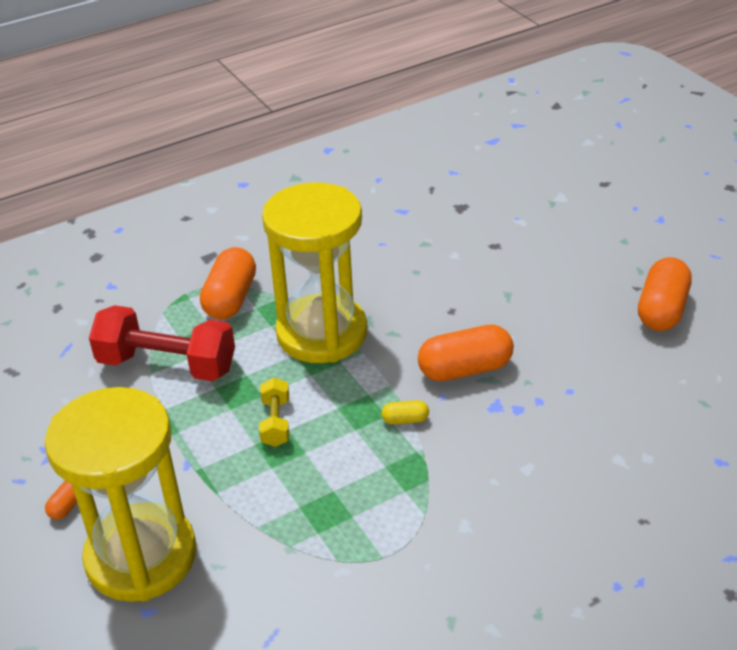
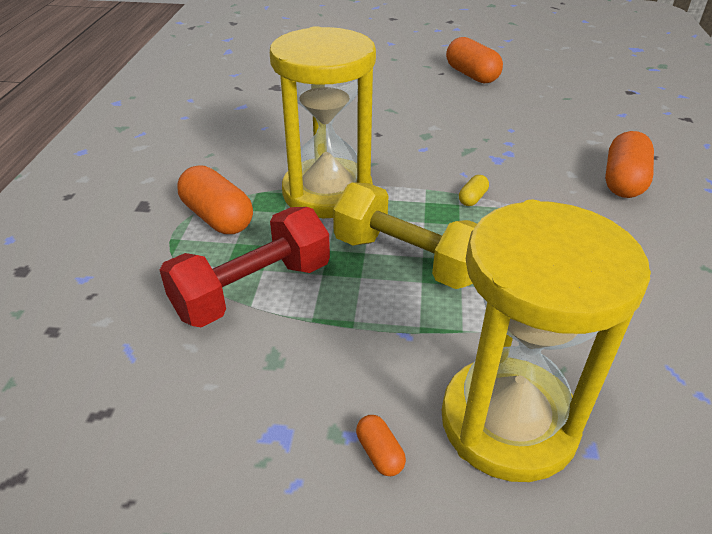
camera: 55 degrees left, 0 degrees up
(276, 422) = (407, 259): yellow dumbbell -> yellow dumbbell, size x2.02
(465, 369) = (446, 154): orange capsule -> orange capsule (623, 181)

